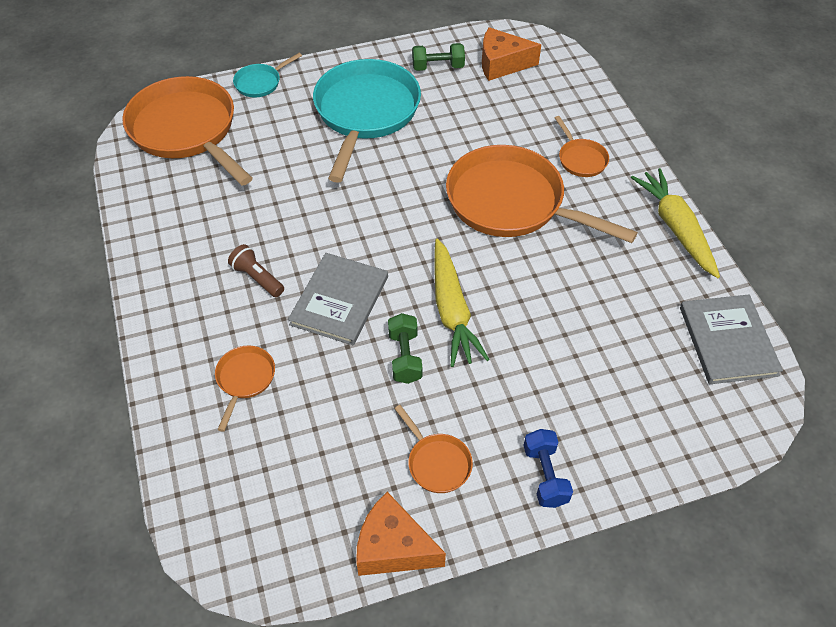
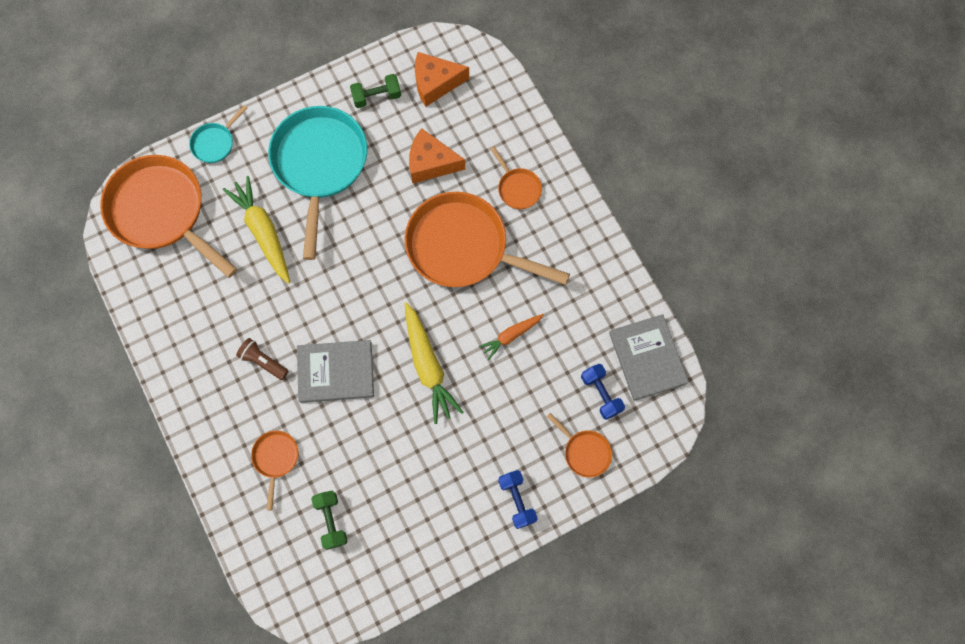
camera: 10 degrees left, 20 degrees up
(340, 300) = (336, 372): grey book -> grey book turned 75 degrees clockwise
(393, 547) = (415, 576): orange cheese -> orange cheese (431, 163)
(405, 357) = (397, 416): green dumbbell -> green dumbbell (331, 521)
(437, 463) = (436, 504): orange pan -> orange pan (584, 452)
(558, 294) = (511, 336): none -> orange carrot
(666, 371) = (601, 394): none -> blue dumbbell
(675, 228) = (602, 251): yellow carrot -> yellow carrot (263, 232)

